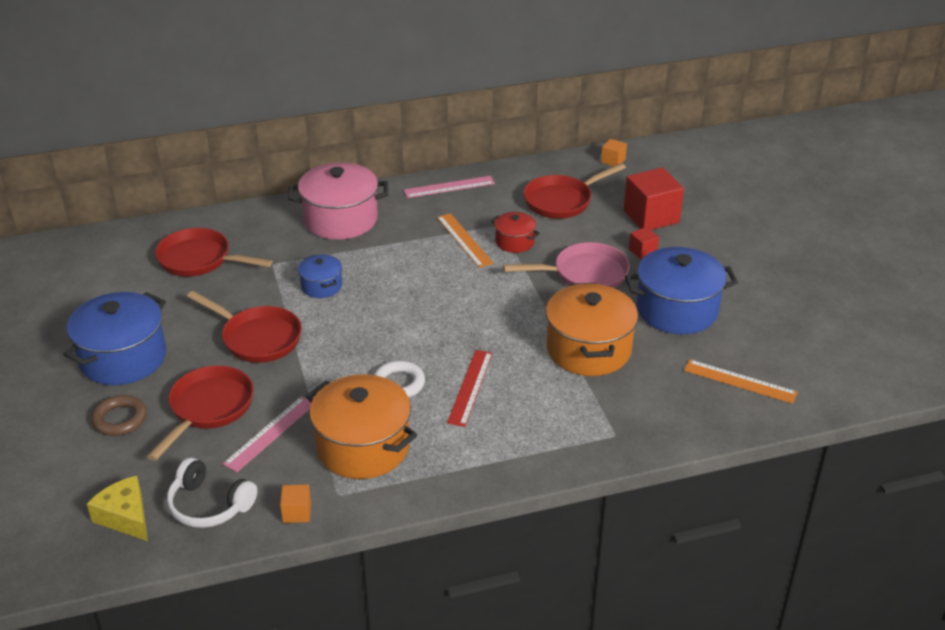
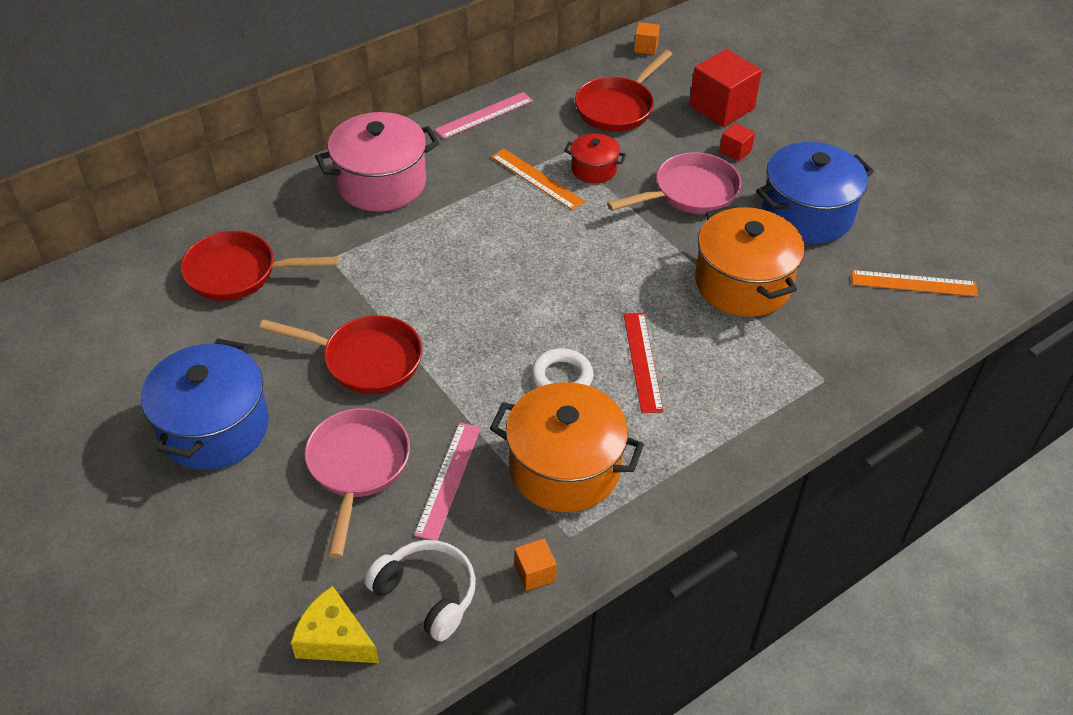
camera: 20 degrees left, 10 degrees up
(120, 419) = (255, 511): brown ring -> none
(208, 409) = (357, 468): red pan -> pink pan
(209, 505) = (427, 594): white headphones -> white headphones turned 150 degrees counterclockwise
(321, 286) = (405, 274): blue pot -> none

